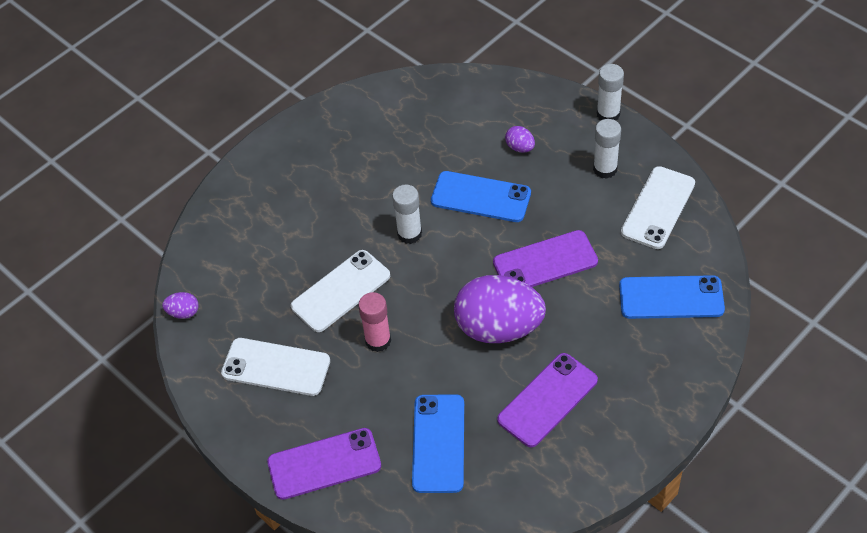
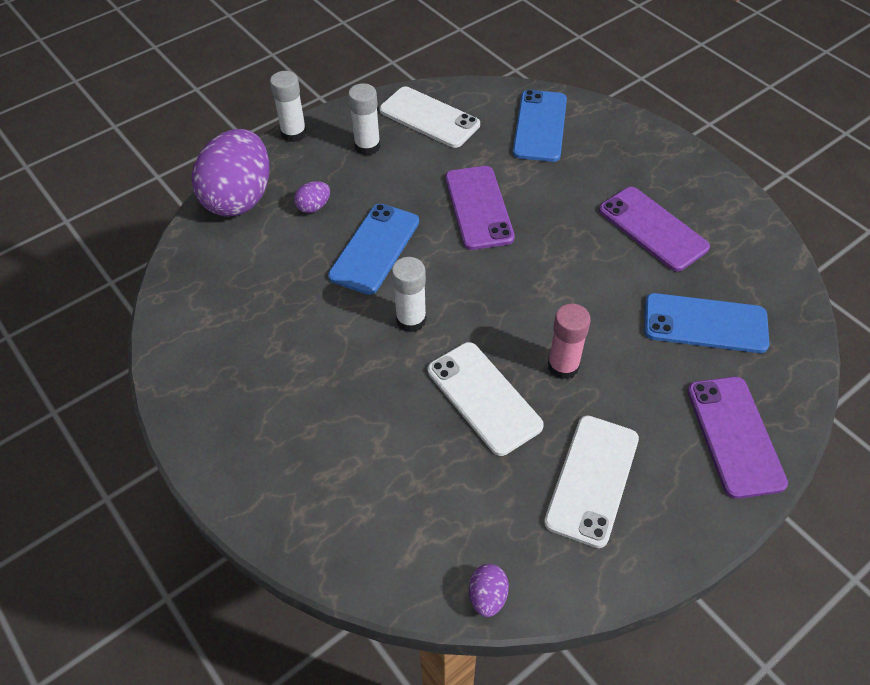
camera: 85 degrees left, 0 degrees up
(499, 328) = (559, 255): purple egg -> purple egg (239, 198)

